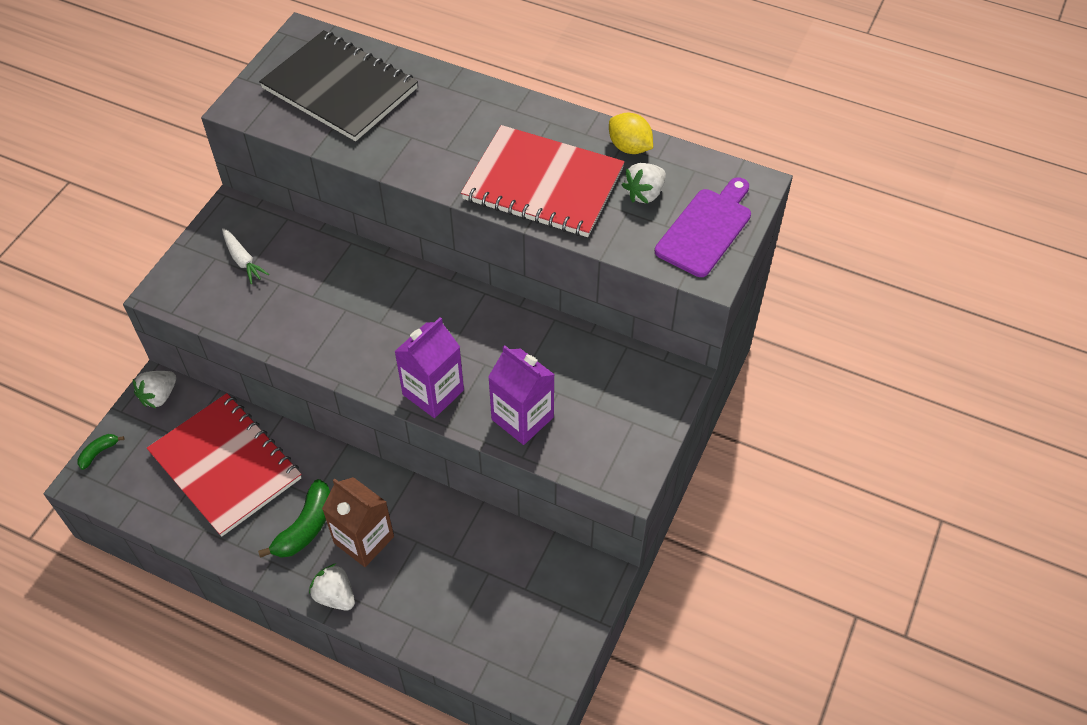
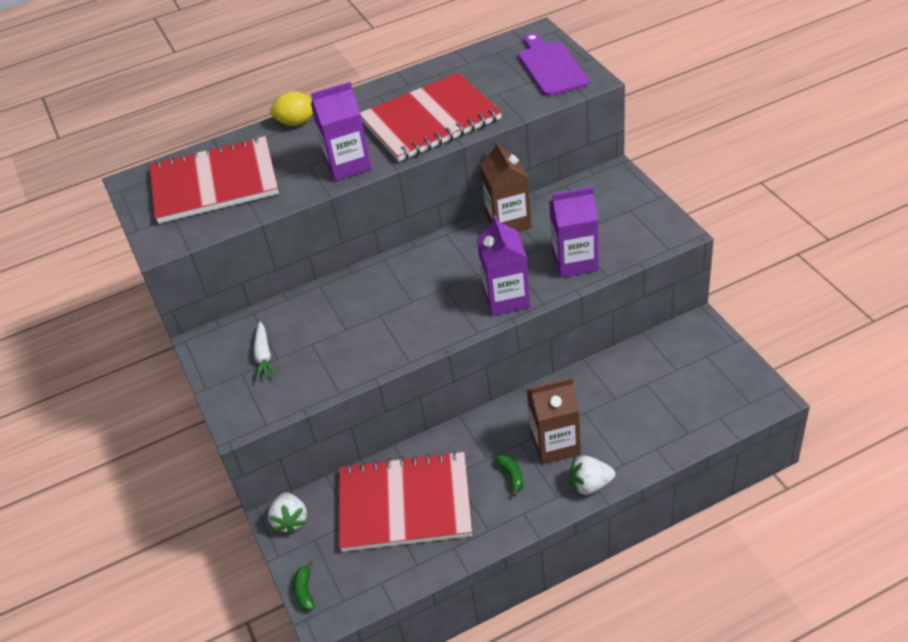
camera: 45 degrees left, 10 degrees down
(243, 260) = (264, 356): white carrot -> white carrot turned 75 degrees clockwise
(305, 527) = (511, 476): green banana -> green banana, size x0.54
(340, 89) = (214, 183): black notebook -> red notebook
(432, 164) = (347, 164): none -> purple carton
(539, 331) = (508, 221): none -> brown carton
(629, 147) = (444, 70): yellow lemon -> yellow lemon (297, 122)
(644, 193) = (491, 80): white strawberry -> none

